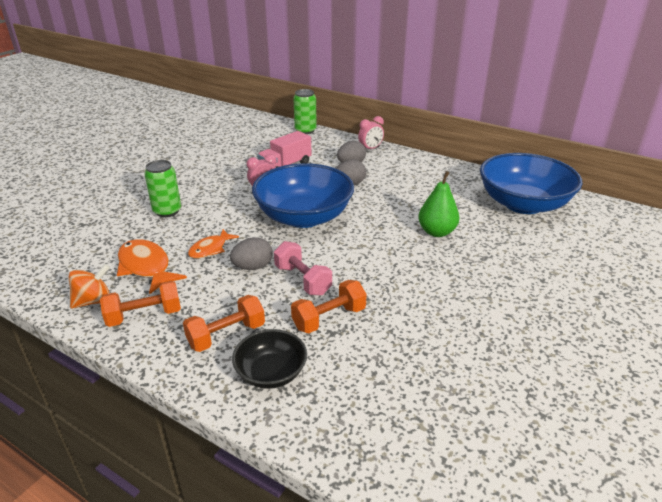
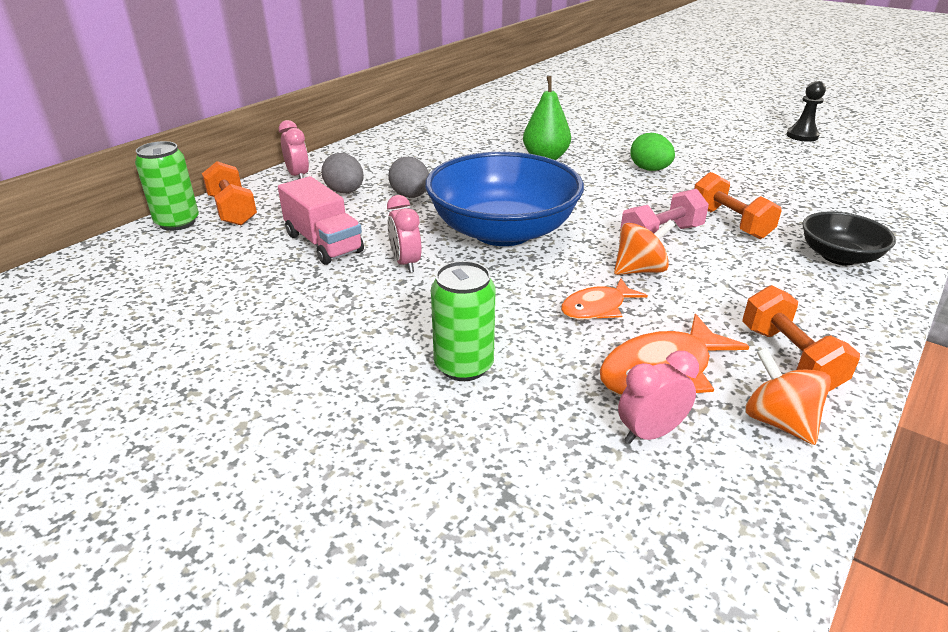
camera: 85 degrees left, 0 degrees up
(102, 260) = (650, 433): none -> pink clock
(210, 249) = (597, 308): orange fish -> orange fish turned 105 degrees clockwise
(226, 335) = (794, 286): orange dumbbell -> orange dumbbell (233, 210)
(253, 267) = (639, 270): grey egg -> orange spinning top
(431, 284) = (649, 169): none -> green egg
(523, 204) = (488, 116): blue bowl -> none
(600, 423) = (802, 136): none -> black pawn

